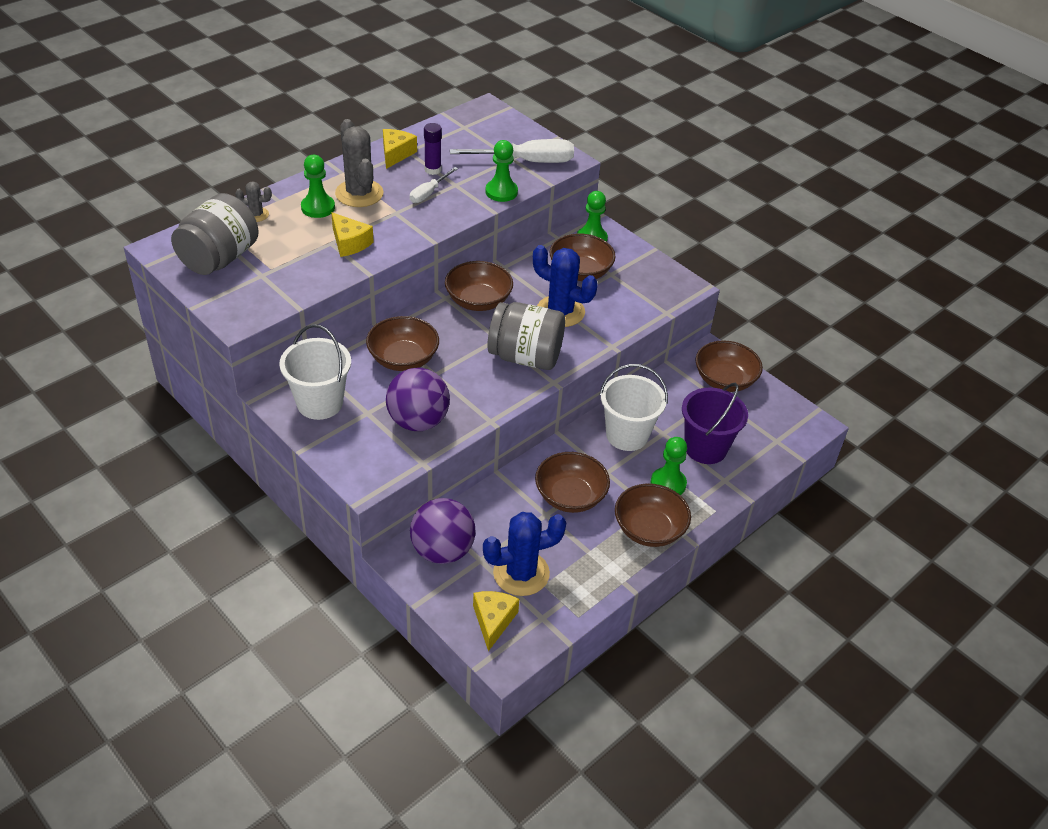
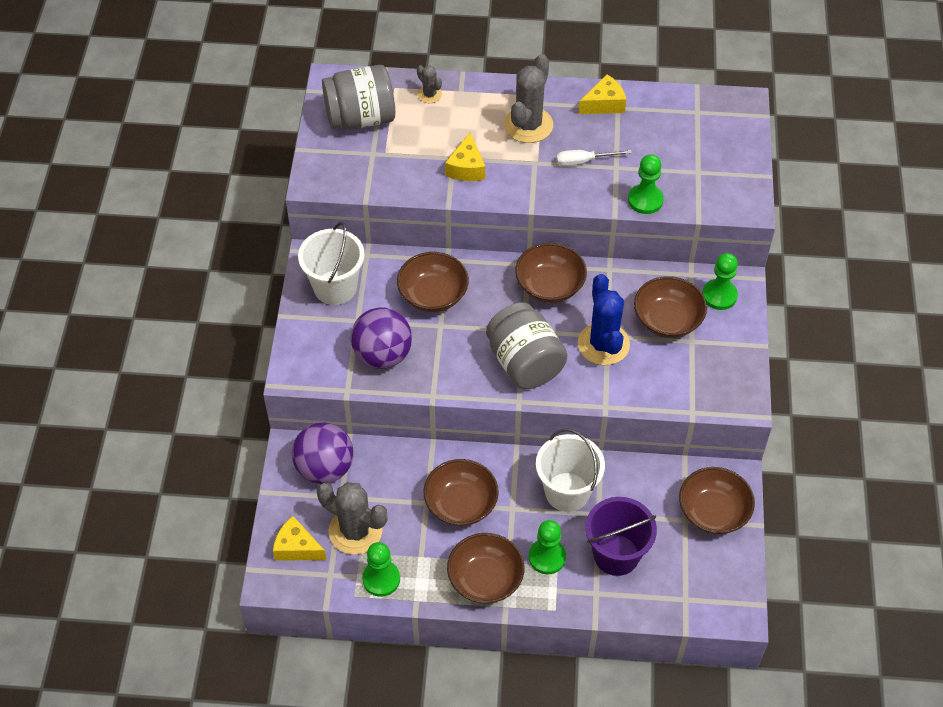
camera: 50 degrees right, 10 degrees up
(318, 207) = (481, 118): green pawn -> green pawn (381, 579)
(432, 170) = (615, 140): purple glue stick -> none
(493, 621) = (297, 547): yellow cheese -> yellow cheese turned 120 degrees counterclockwise
(521, 573) = (355, 531): blue cactus -> grey cactus
(527, 162) = (707, 184): white screwdriver -> none

